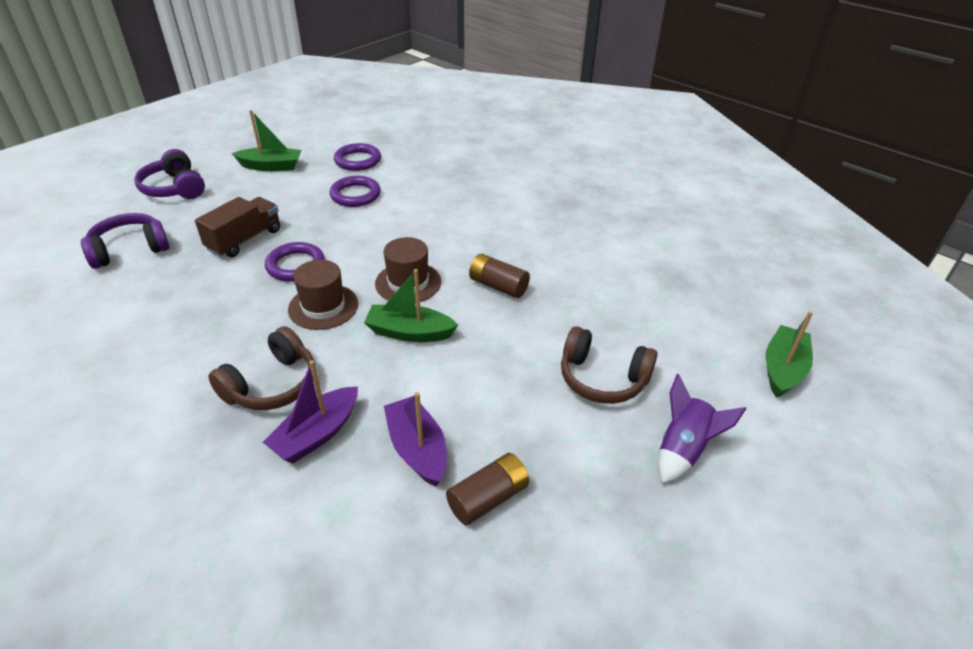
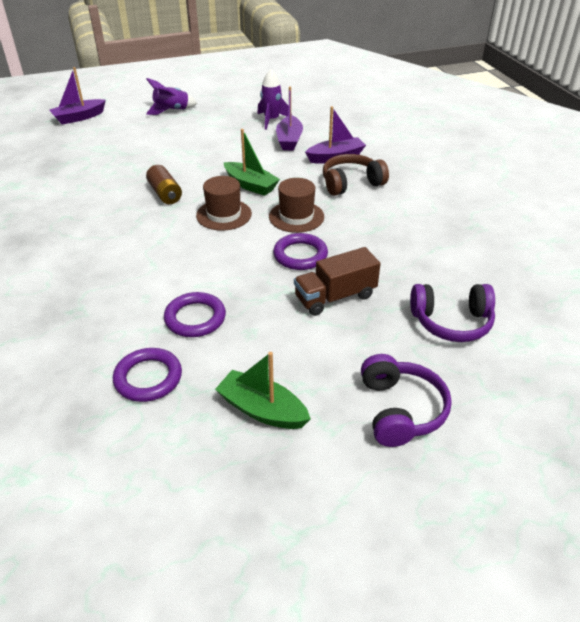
camera: 150 degrees left, 0 degrees up
(488, 498) = (271, 120): brown battery -> purple rocket
(602, 378) = (170, 138): brown headphones -> none
(783, 369) = (79, 117): green boat -> purple boat

